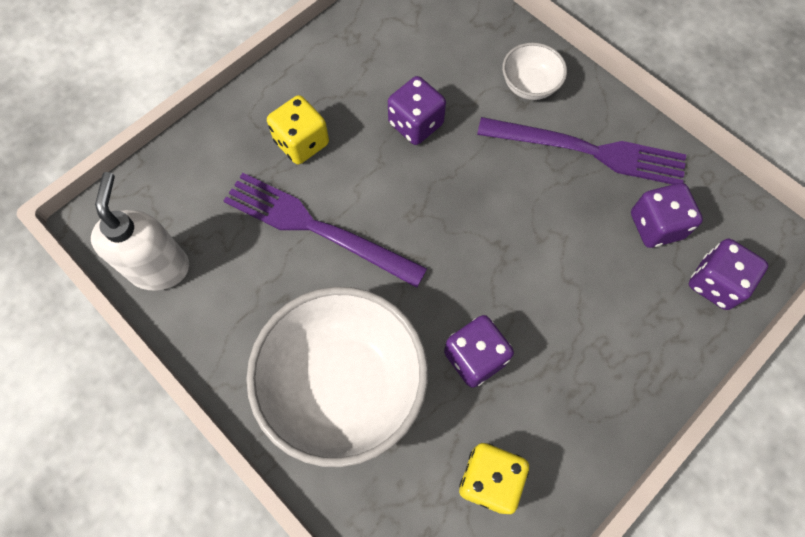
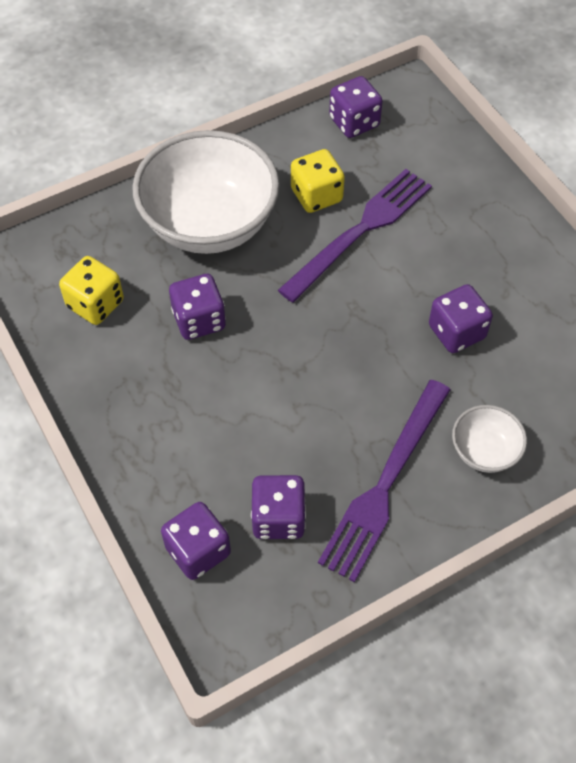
camera: 105 degrees right, 10 degrees down
(160, 267) = (354, 122): white soap dispenser -> purple dice
(301, 143) = (455, 235): yellow dice -> yellow dice (316, 195)

